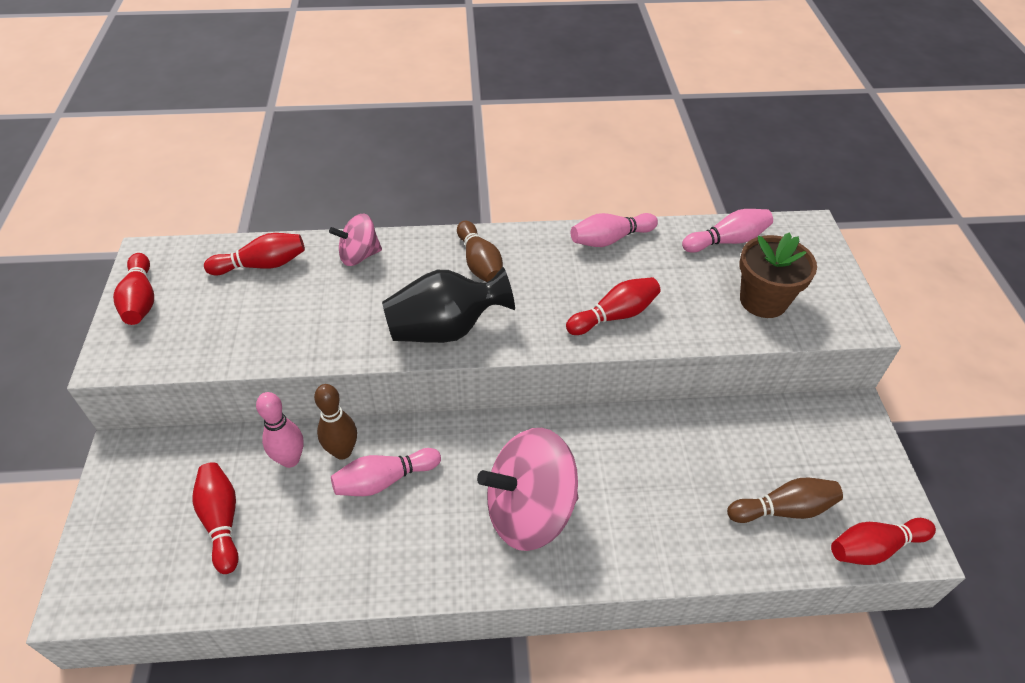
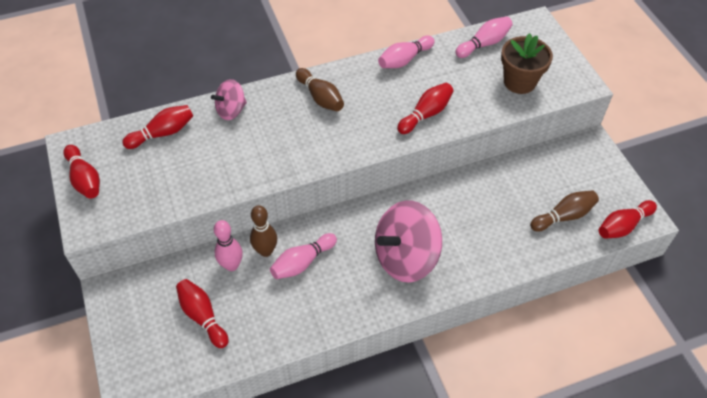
camera: 15 degrees left, 5 degrees up
(446, 329) = (315, 150): black vase -> none

